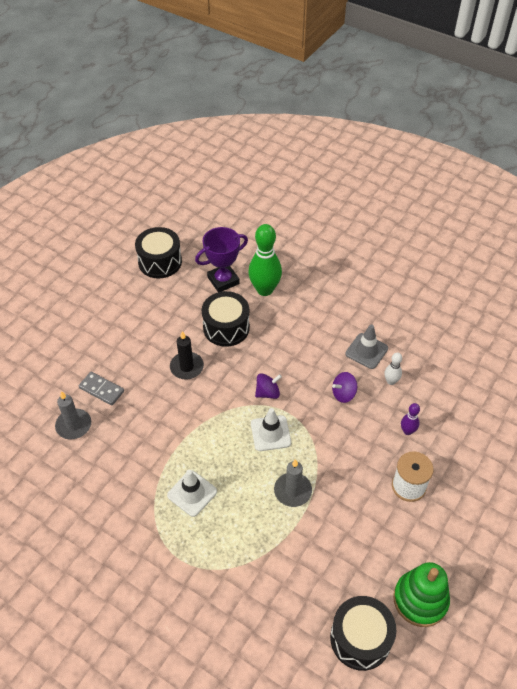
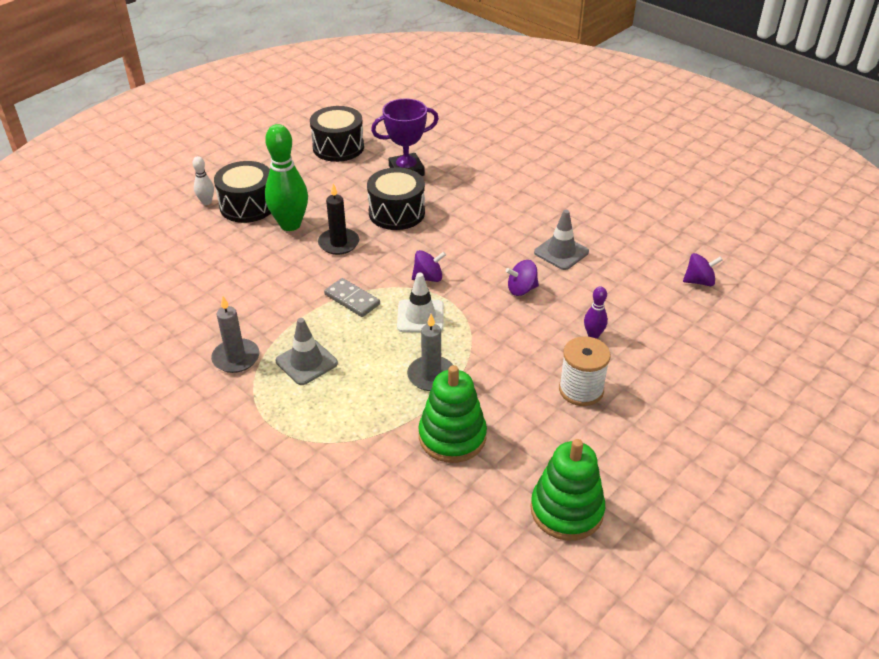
camera: 10 degrees right, 10 degrees down
(73, 425) = (189, 281): grey candle -> grey candle (236, 358)
(101, 389) = (233, 252): grey domino -> grey domino (352, 299)
(192, 493) = (306, 362): white traffic cone -> grey traffic cone
(264, 290) = (453, 183): green bowling pin -> green bowling pin (290, 225)
(322, 547) = (452, 437): none -> green stacking toy
(360, 638) = (476, 540): black drum -> black drum (248, 206)
(391, 381) = (584, 284): white bowling pin -> white bowling pin (206, 202)
(477, 365) = (699, 281): none -> purple spinning top

